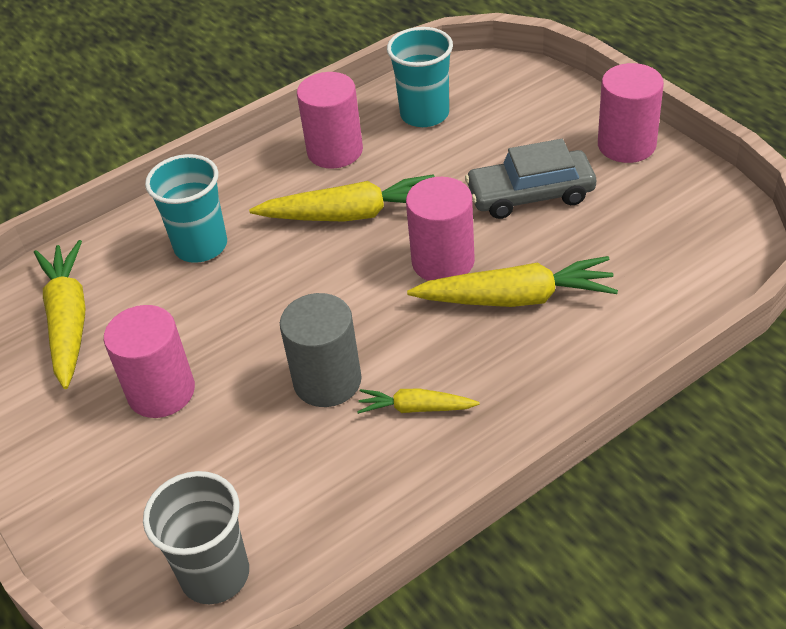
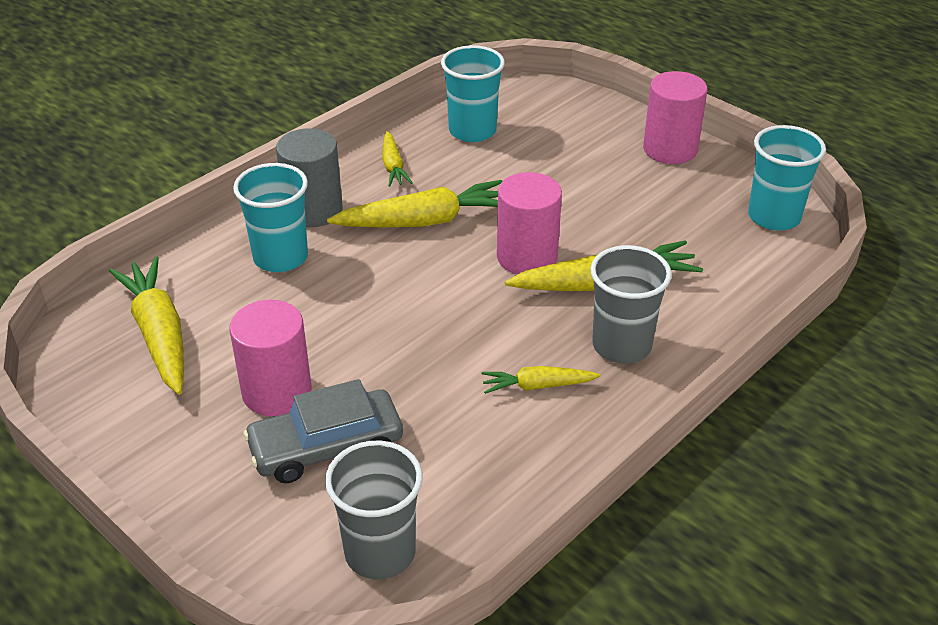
camera: 15 degrees left, 5 degrees down
(327, 381) = (444, 369): grey cylinder -> grey cylinder (313, 210)
(335, 151) = (393, 166): pink cylinder -> yellow carrot
(514, 370) = (621, 345): none -> grey cup
(530, 195) = (593, 195): grey car -> grey car (326, 447)
(719, 231) = (774, 217): none -> turquoise cup

